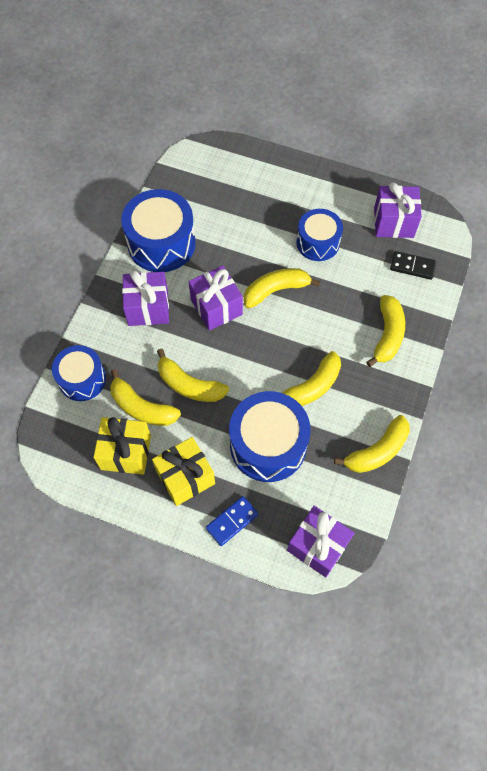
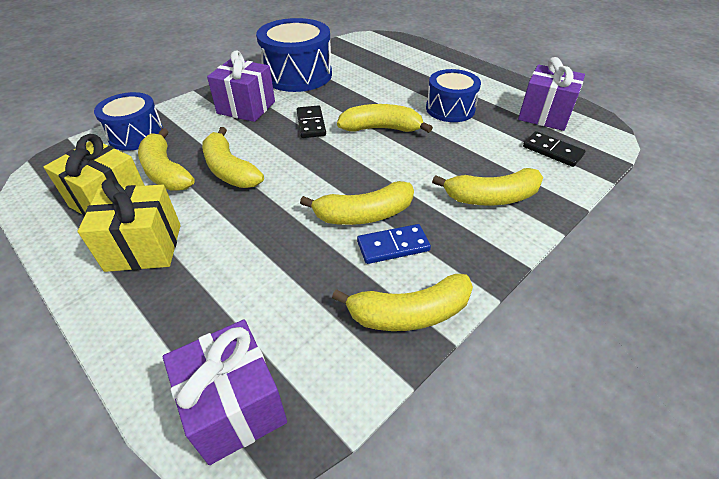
camera: 25 degrees right, 20 degrees down
(216, 307) = (311, 124): purple gift -> black domino
(232, 521) = (149, 318): blue domino -> blue domino (393, 246)
(268, 445) = (267, 251): blue drum -> none
(387, 335) = (491, 197): yellow banana -> yellow banana turned 45 degrees clockwise

